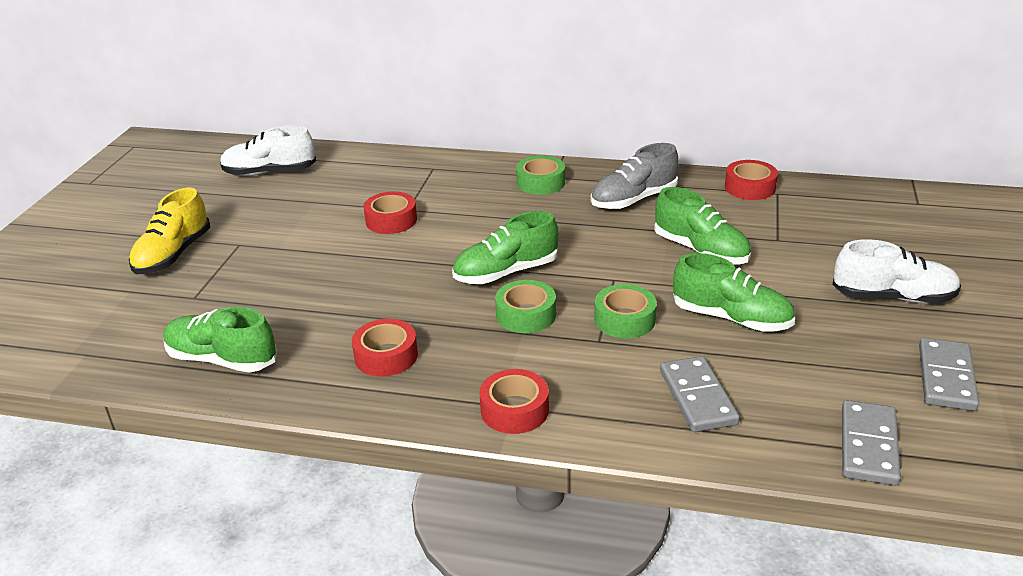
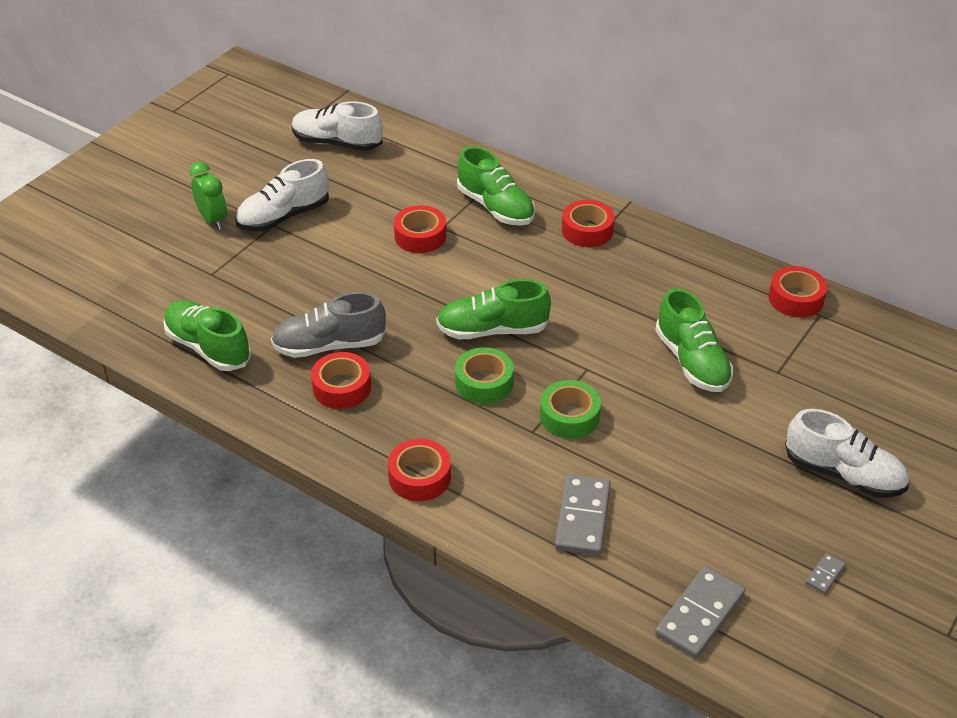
camera: 20 degrees right, 10 degrees up
(173, 254) = (213, 220): yellow shoe -> green clock
(246, 236) = (283, 216): none -> white shoe
(541, 182) = (587, 230): green tape -> red tape
(633, 200) = (666, 279): grey shoe -> grey shoe (329, 345)
(731, 318) = (669, 447): green shoe -> green shoe (495, 207)
(946, 377) = (824, 574): grey domino -> grey domino, size x0.46

